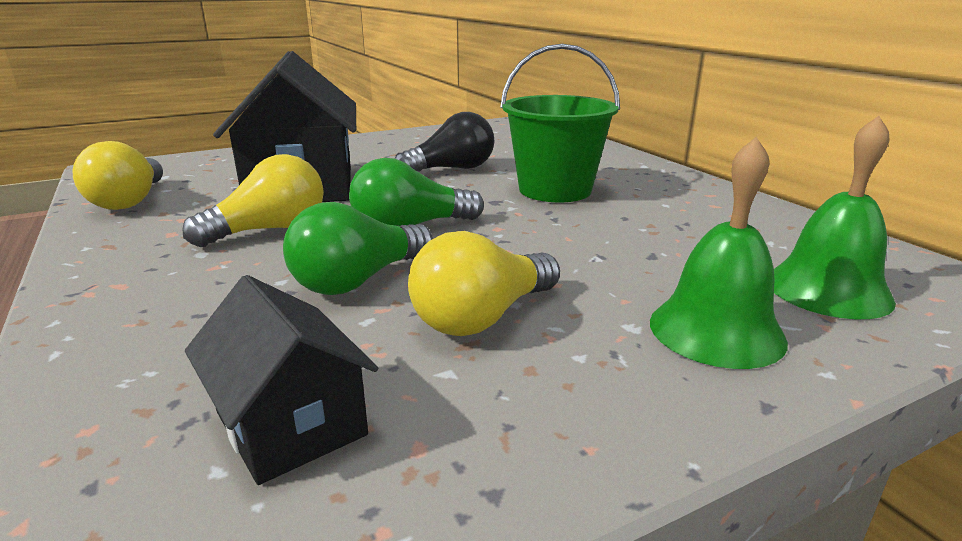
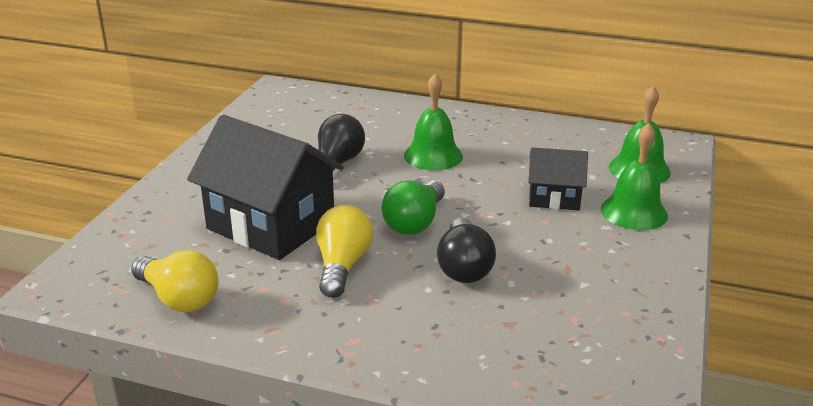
camera: 45 degrees left, 5 degrees up
(290, 423) = (575, 333): black house -> black house (554, 197)
(358, 280) = (464, 267): green light bulb -> black light bulb
(482, 317) = (551, 254): yellow light bulb -> none
(555, 190) = (433, 156): green bucket -> green bell

